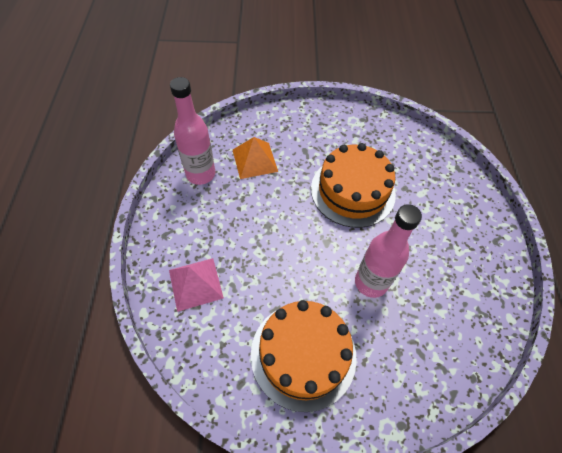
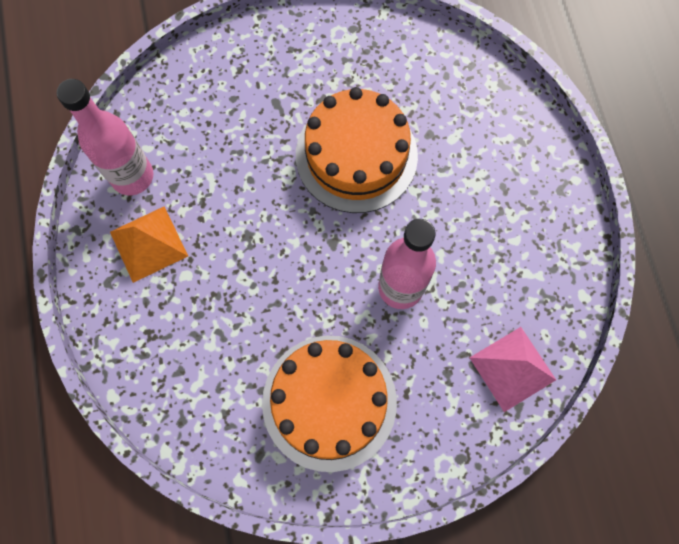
camera: 10 degrees left, 15 degrees up
(195, 283) = (169, 341): pink pyramid -> pink pyramid (512, 368)
(255, 160) = (205, 136): orange pyramid -> orange pyramid (148, 243)

